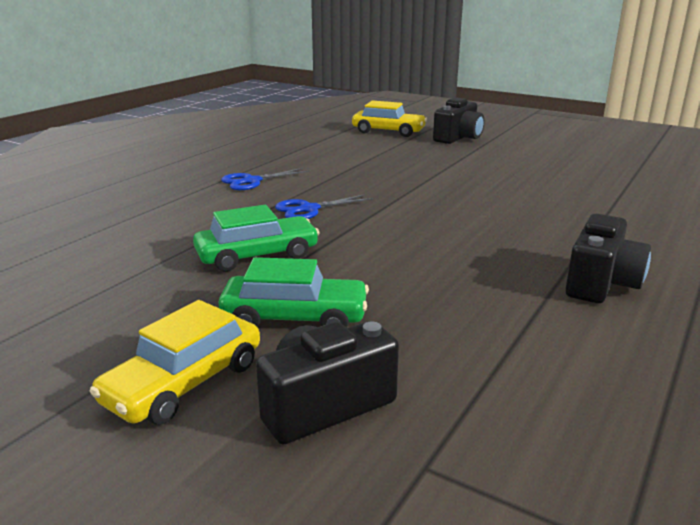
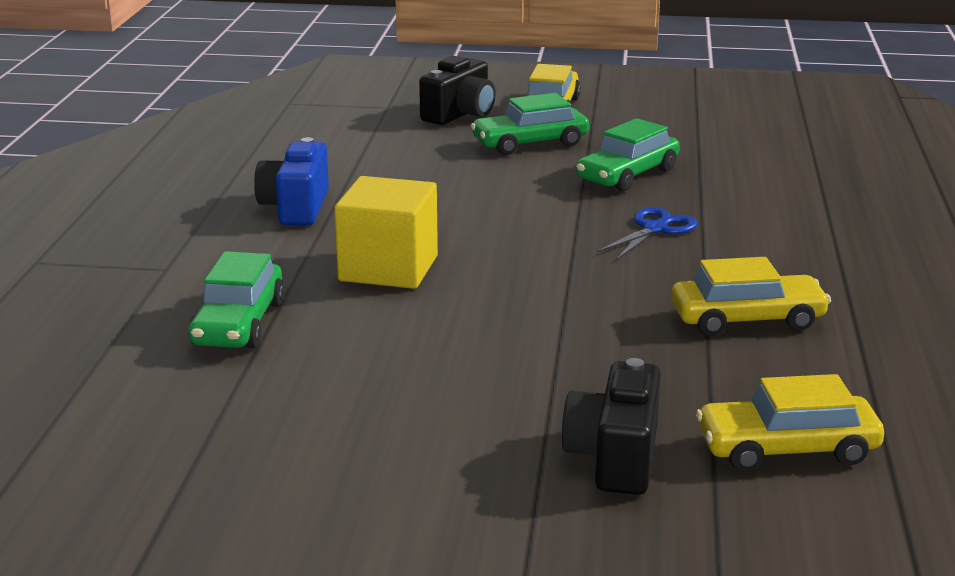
camera: 155 degrees right, 0 degrees up
(252, 181) = (796, 255): blue scissors -> none
(335, 162) = (747, 319): none -> yellow car
(527, 217) = (388, 268): none -> yellow cube
(601, 283) = (296, 207): black camera -> blue camera
(638, 203) = (239, 323): none -> green car

